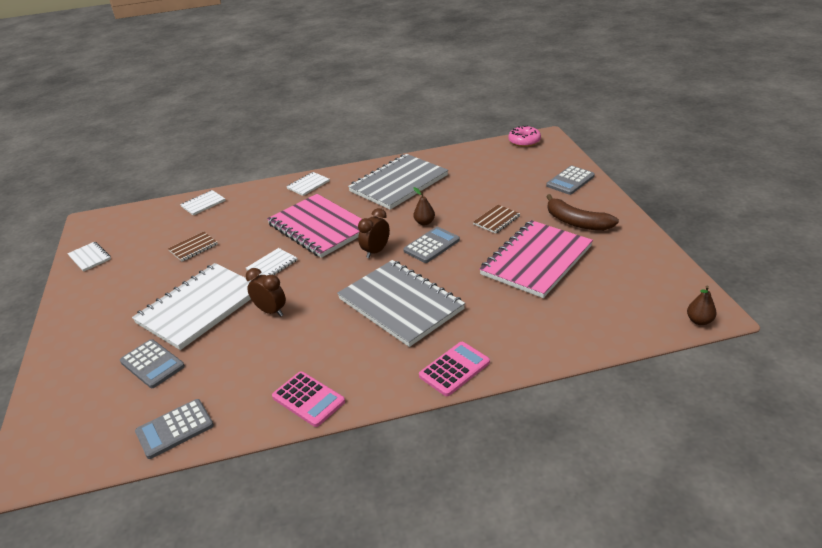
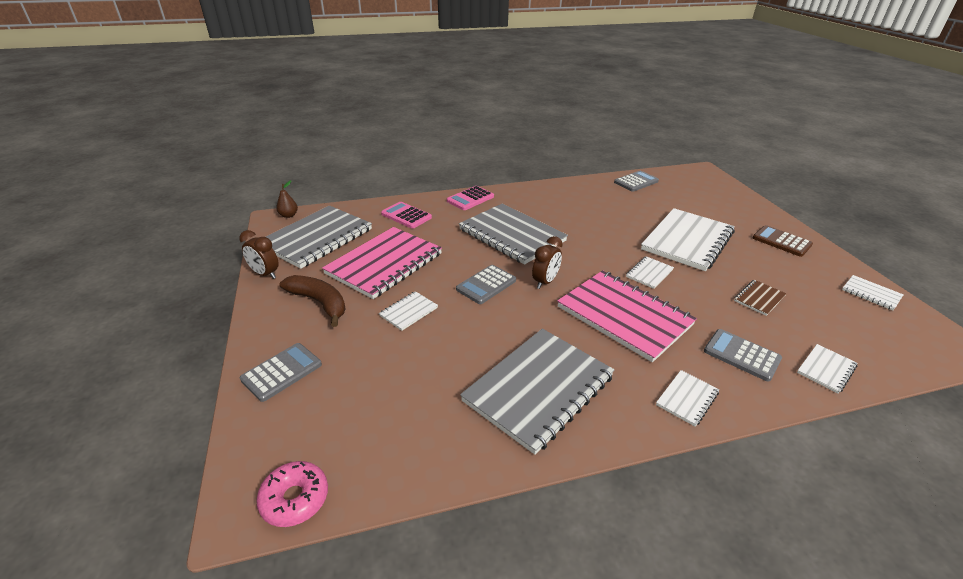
camera: 175 degrees right, 0 degrees up
(93, 312) = (781, 241): none -> brown calculator
(152, 364) = (685, 208): grey calculator -> grey calculator (741, 355)
(271, 311) = (621, 235): brown clock -> brown clock (265, 274)
(308, 399) = (562, 190): pink calculator -> pink calculator (406, 216)
(424, 222) = (495, 314): brown pear -> none
(496, 220) = (408, 312): brown notebook -> white notebook
(631, 287) = (317, 238): none -> grey notebook

